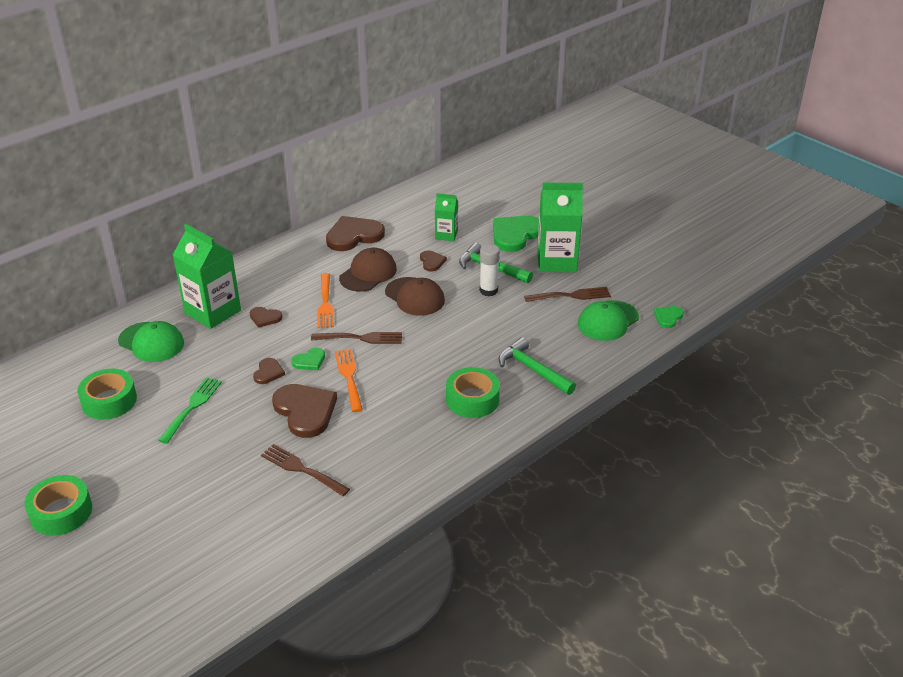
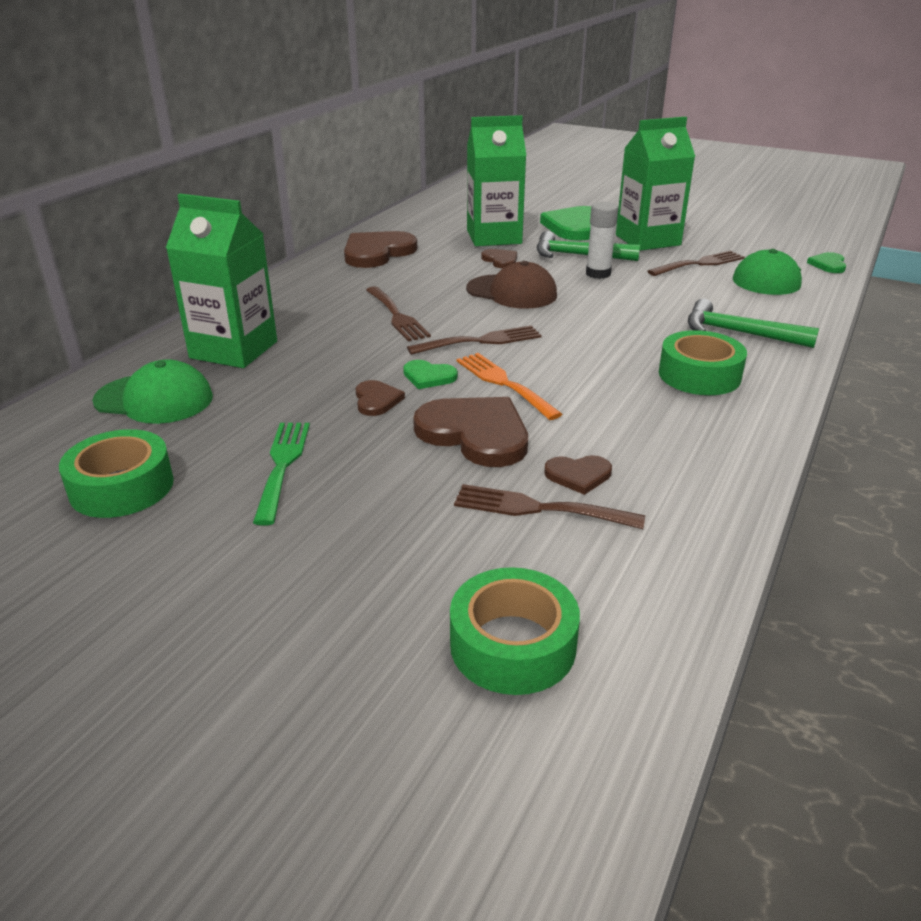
camera: 20 degrees left, 5 degrees down
(61, 512) = (116, 693): green tape -> green tape (513, 645)
(265, 318) = (320, 343): brown heart -> brown heart (578, 475)
(309, 361) = (428, 376): green heart -> green heart turned 75 degrees clockwise
(325, 303) = (396, 316): orange fork -> brown fork
(368, 273) = (429, 281): brown cap -> none
(446, 235) = (494, 237): green carton -> green carton, size x1.86

